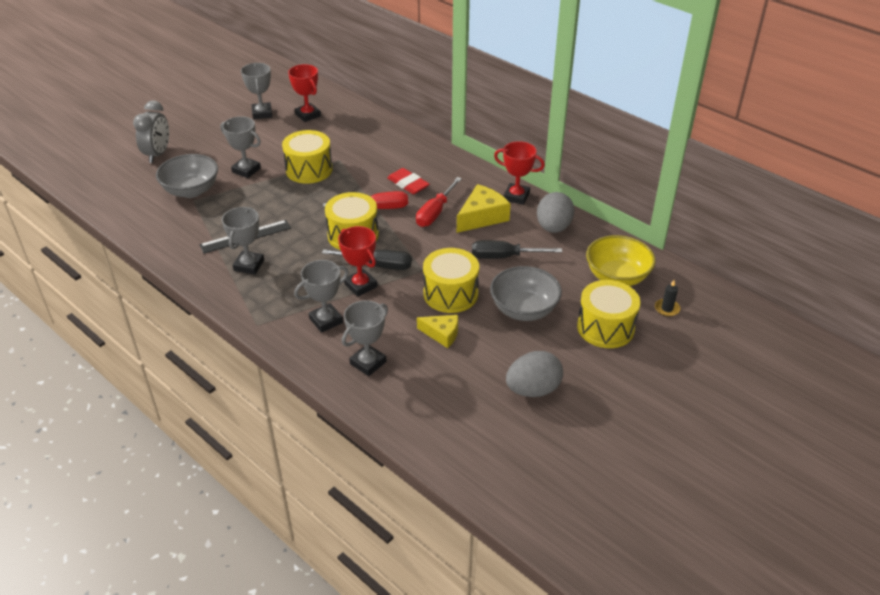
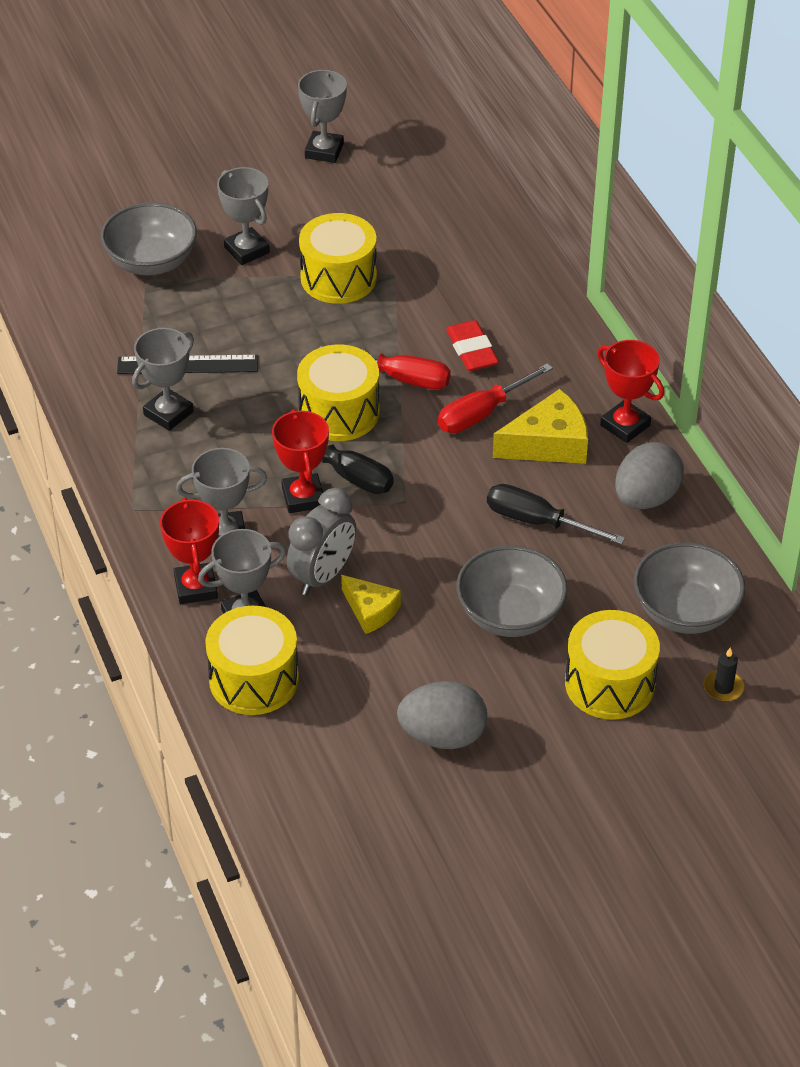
camera: 25 degrees right, 5 degrees up
(158, 154) = (135, 182): grey clock -> grey clock (323, 576)
(308, 115) = (392, 175): red trophy -> red trophy (196, 587)
(450, 294) = (421, 554): yellow drum -> yellow drum (254, 679)
(617, 277) = (685, 611): yellow bowl -> grey bowl

